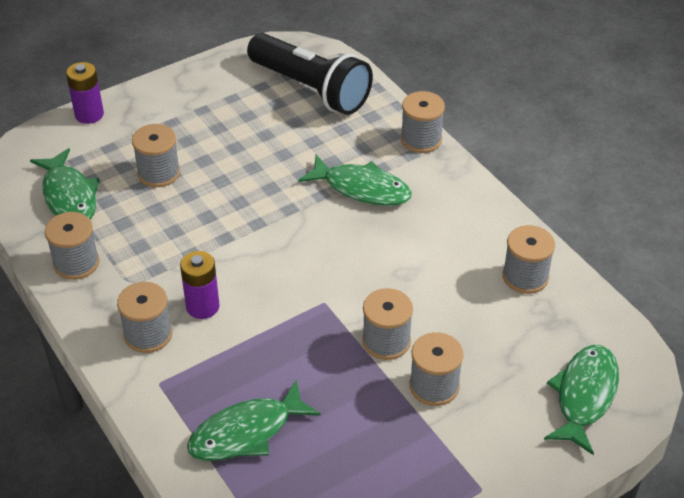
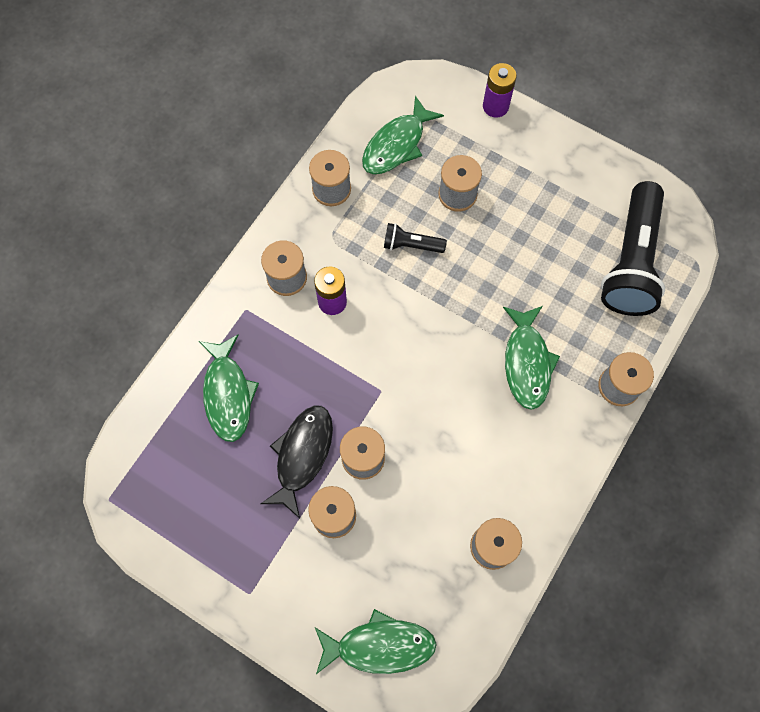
camera: 65 degrees right, 25 degrees up
(186, 224) = (411, 245): none -> black flashlight
(246, 432) = (228, 394): green fish -> green fish turned 135 degrees counterclockwise
(355, 390) = (302, 455): none -> black fish

